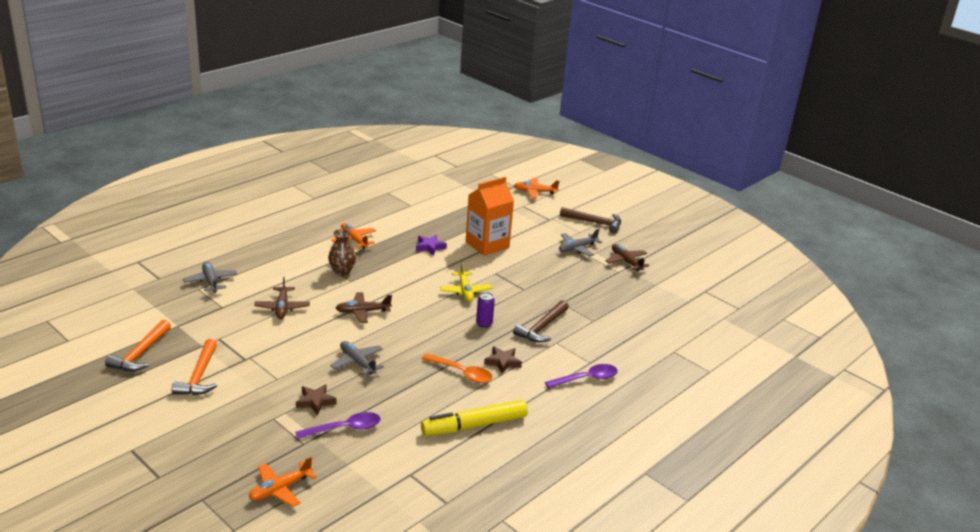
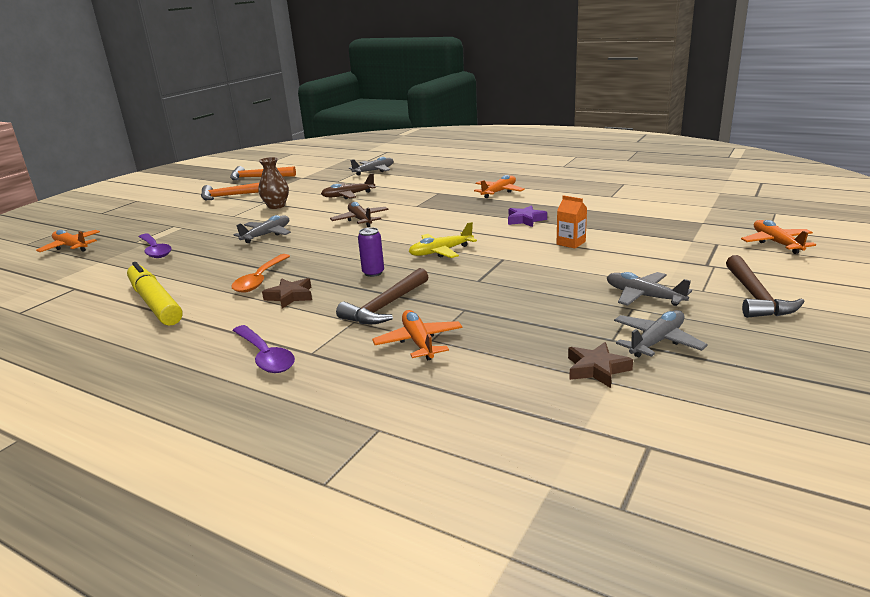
camera: 80 degrees right, 5 degrees down
(315, 402) = (198, 233): brown star -> brown star (596, 369)
(342, 271) = (431, 199): brown vase -> brown vase (276, 206)
(487, 245) = (571, 243): orange carton -> orange carton, size x0.46
(542, 328) = (385, 306): brown hammer -> brown hammer turned 75 degrees counterclockwise
(594, 325) = (418, 342): none -> orange plane
(626, 261) = (657, 341): brown plane -> grey plane

